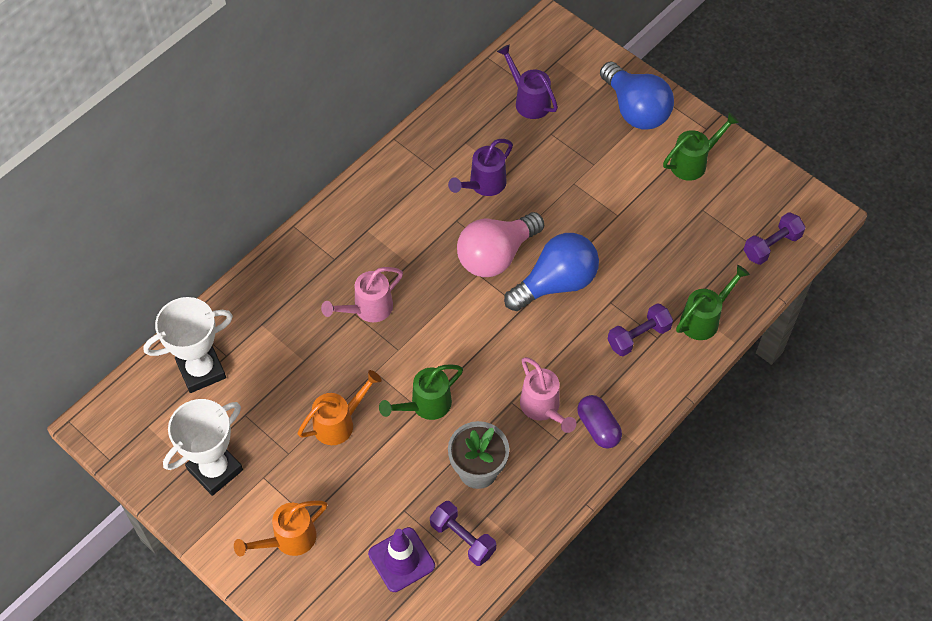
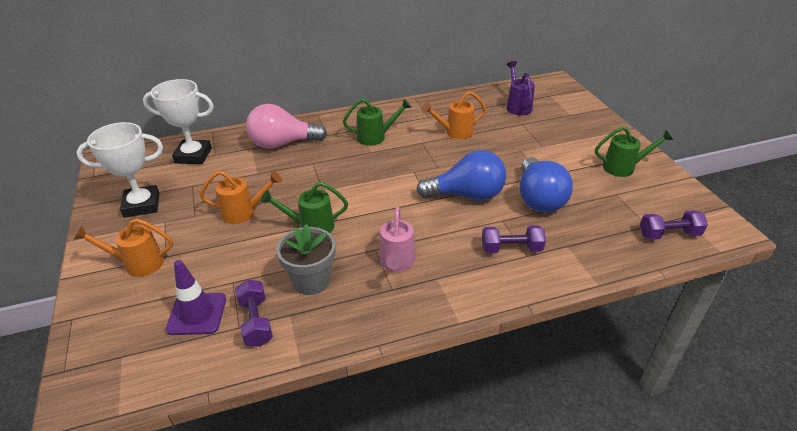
camera: 30 degrees right, 20 degrees down
(368, 309) = (323, 163): pink watering can -> none
(483, 184) = (455, 132): purple watering can -> orange watering can
(496, 255) = (434, 167): pink light bulb -> pink light bulb (282, 144)
(598, 427) = (432, 294): purple capsule -> none
(635, 109) = (593, 130): blue light bulb -> blue light bulb (538, 199)
(704, 319) = (578, 259): green watering can -> green watering can (375, 137)

